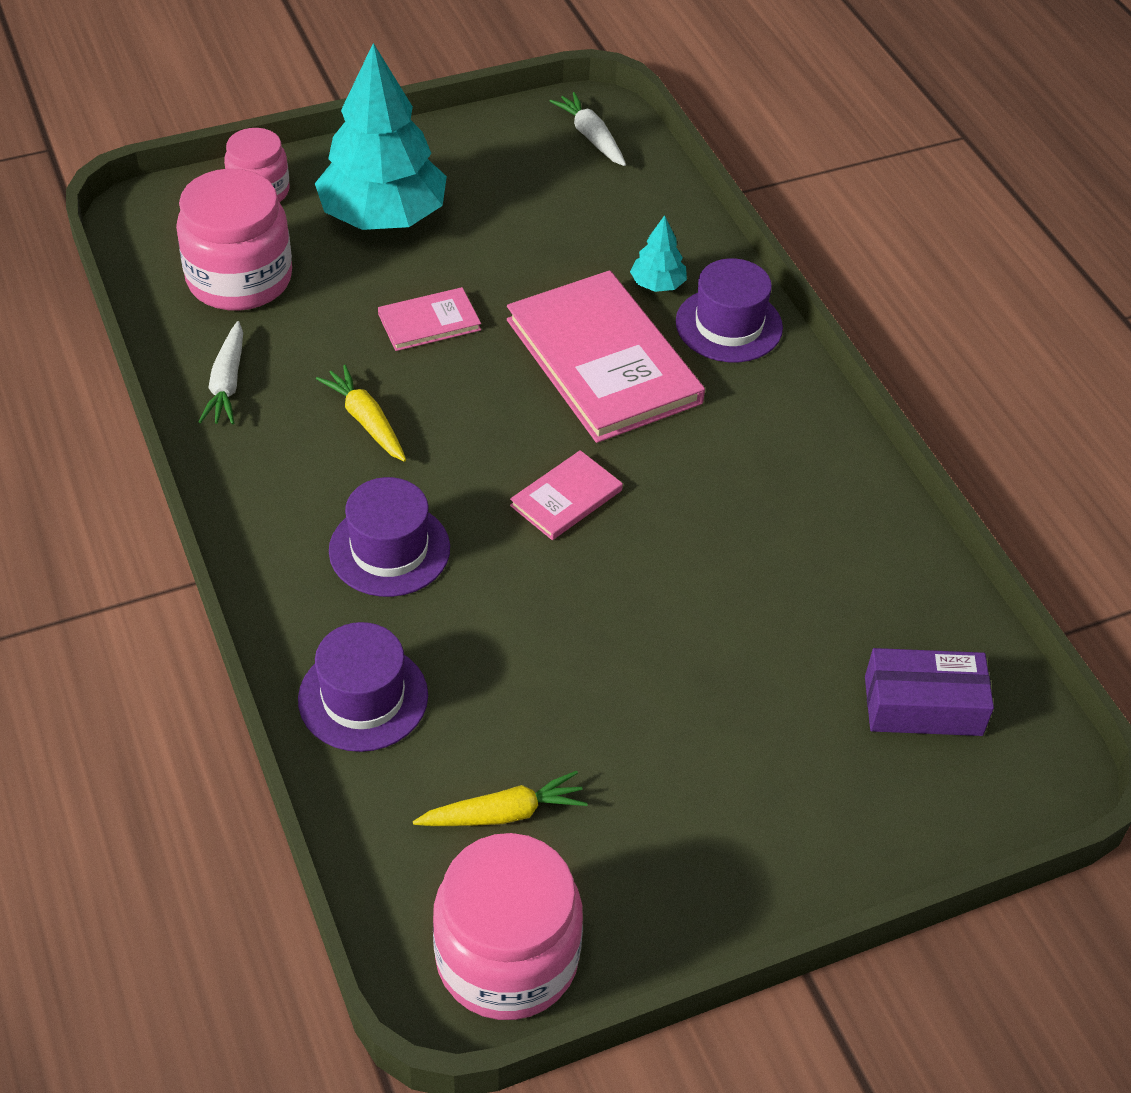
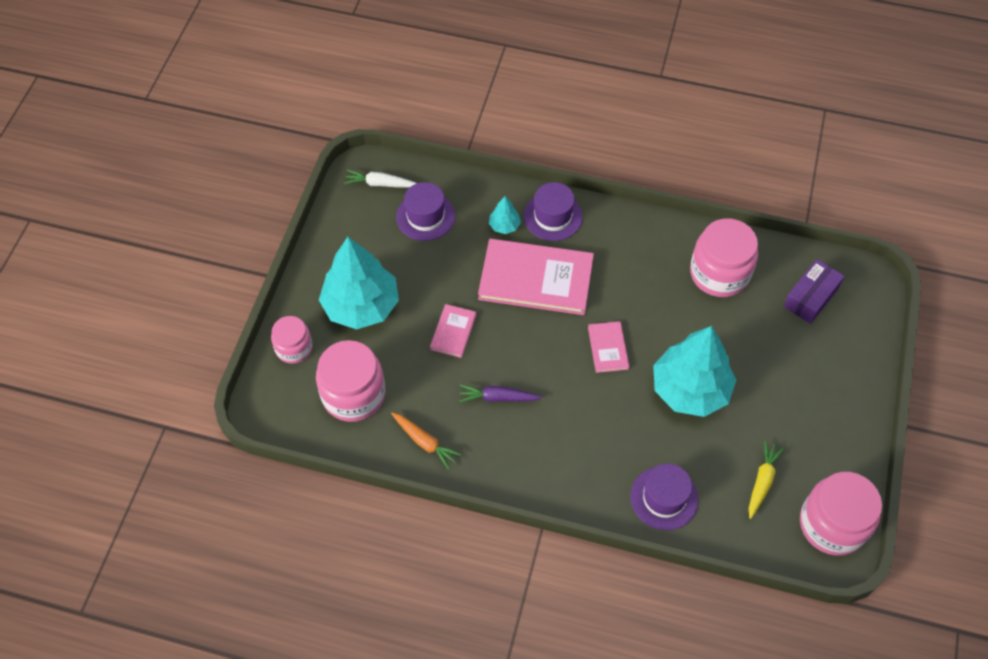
camera: 50 degrees left, 10 degrees up
(227, 383) = (425, 442): white carrot -> orange carrot
(366, 421) = (498, 398): yellow carrot -> purple carrot
(389, 549) = (586, 436): purple hat -> purple hat (425, 216)
(588, 633) = (690, 389): none -> turquoise tree
(839, 563) = (719, 273): none -> pink jar

